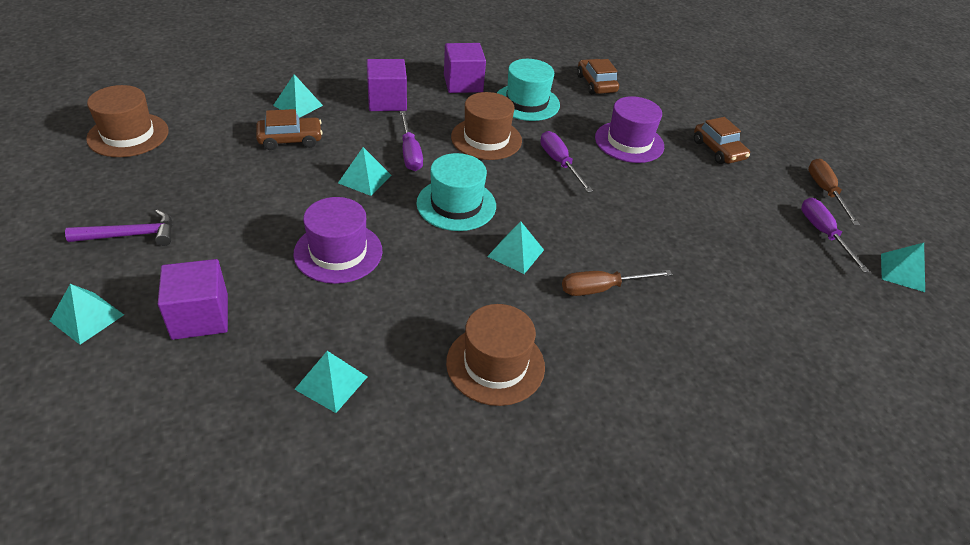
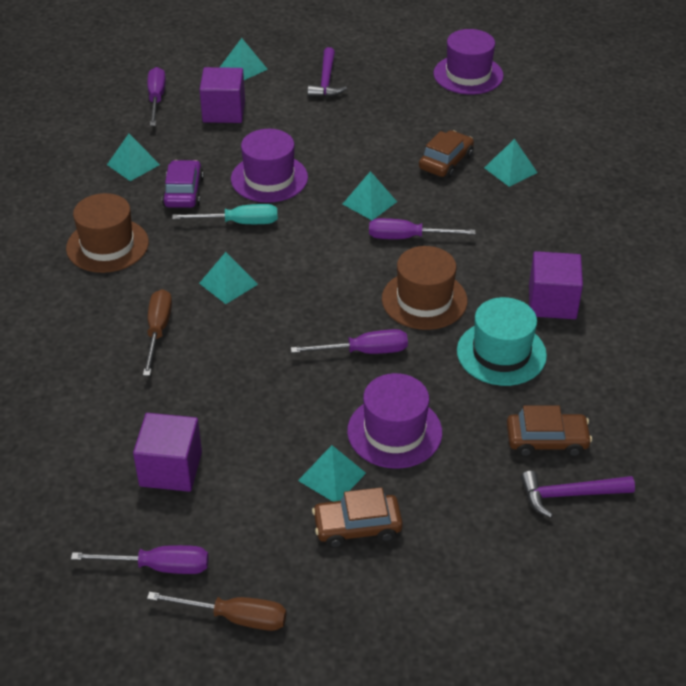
camera: 110 degrees right, 0 degrees up
(128, 135) = (468, 75): brown hat -> purple hat
(164, 398) = (156, 99): none -> purple screwdriver
(290, 139) = (445, 162): brown car -> brown car turned 150 degrees counterclockwise
(379, 319) = (183, 192): none -> purple car
(387, 101) = (514, 233): purple cube -> purple cube (171, 469)
(421, 262) = (239, 223): none -> turquoise screwdriver
(456, 204) = (312, 257): turquoise hat -> none
(633, 76) = (570, 495): none -> purple hammer
(902, 272) = (63, 619): turquoise pyramid -> turquoise pyramid (332, 476)

